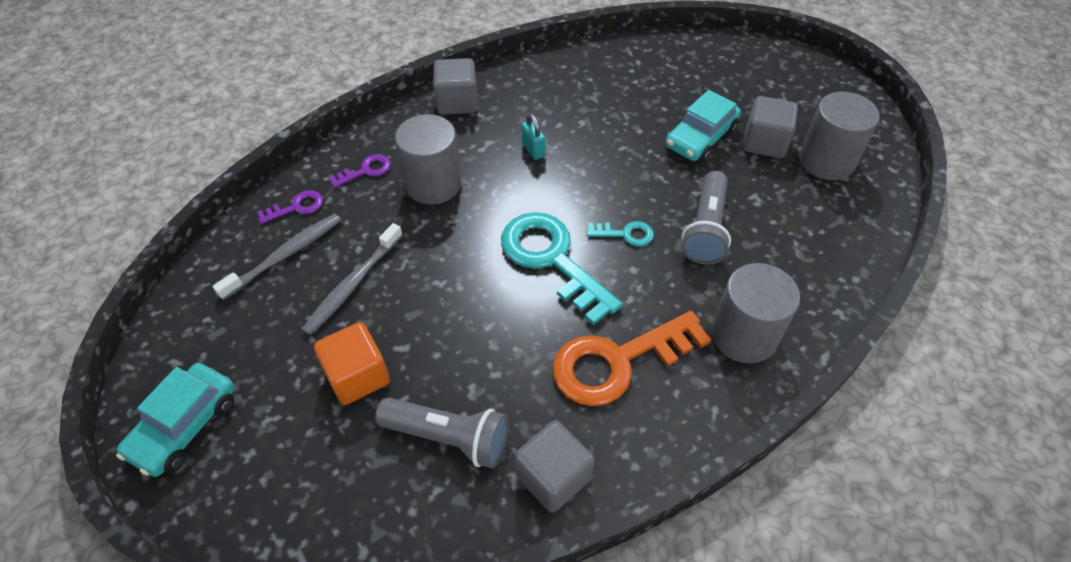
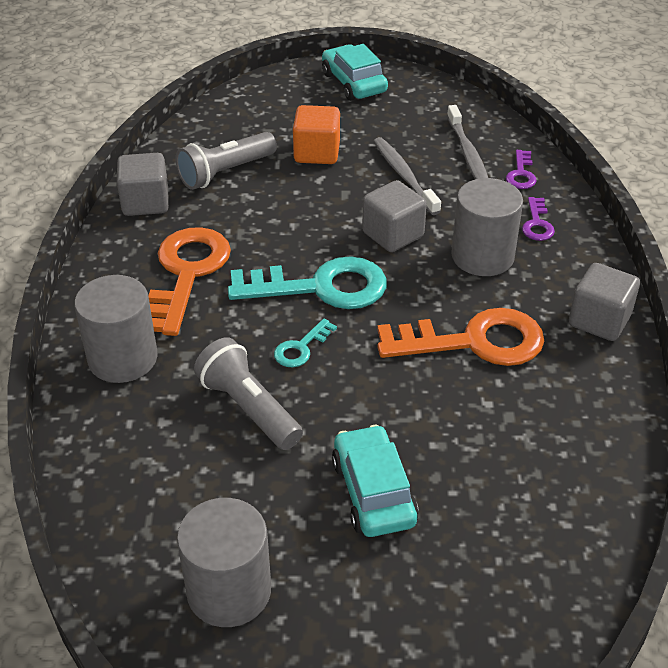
camera: 125 degrees right, 10 degrees down
(533, 150) = (473, 342): turquoise padlock -> orange key
(764, 143) = (312, 550): grey cube -> grey cube (393, 235)

